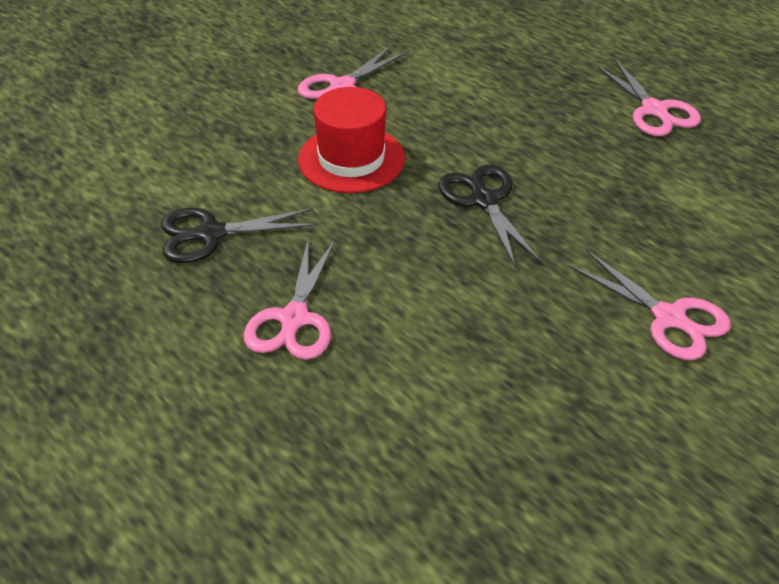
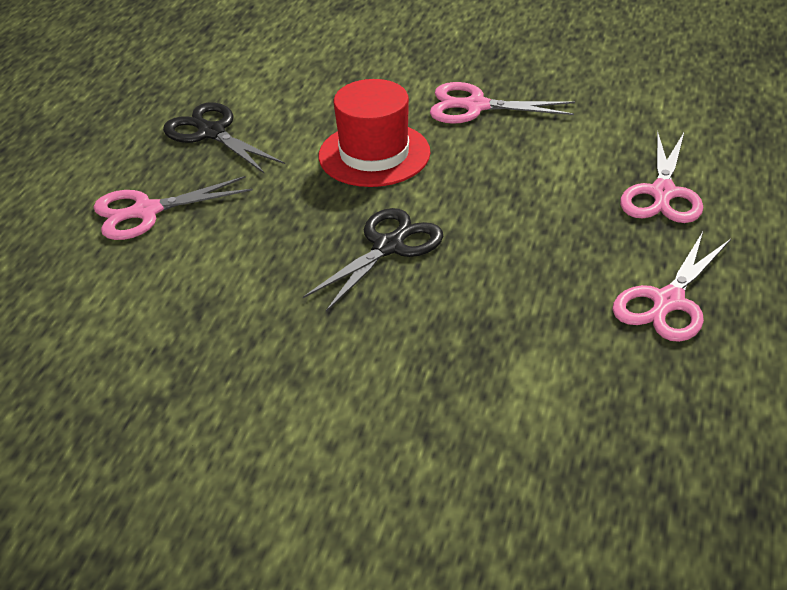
camera: 60 degrees right, 5 degrees down
(669, 318) = (317, 421): pink scissors -> pink scissors (662, 193)

